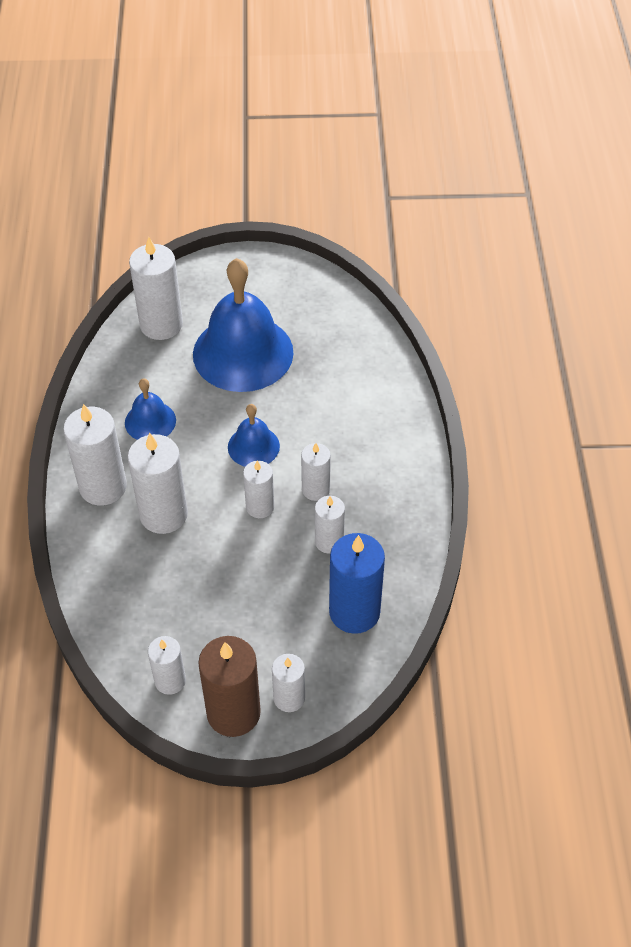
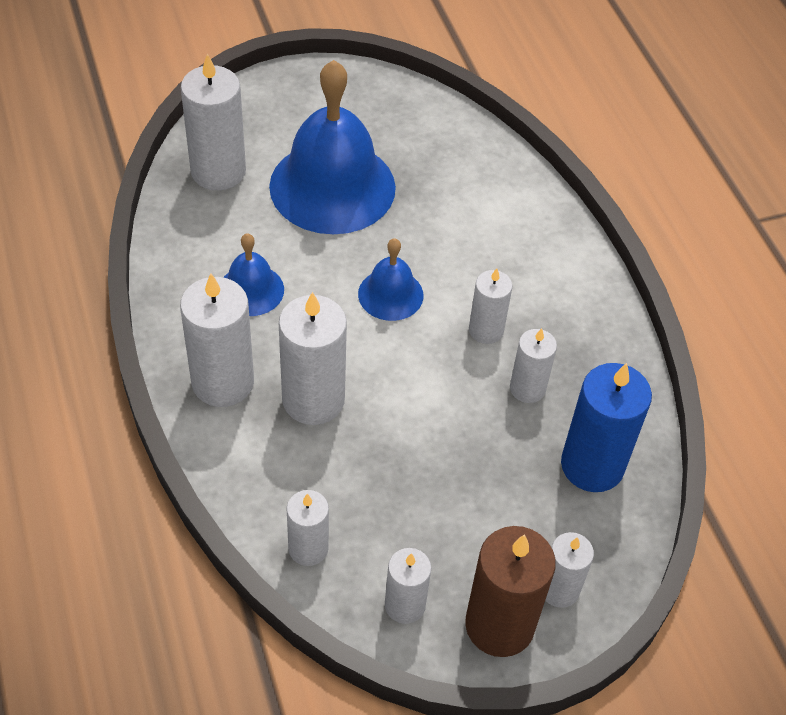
camera: 20 degrees left, 0 degrees up
(260, 507) = (428, 365): white candle -> white candle (308, 548)

